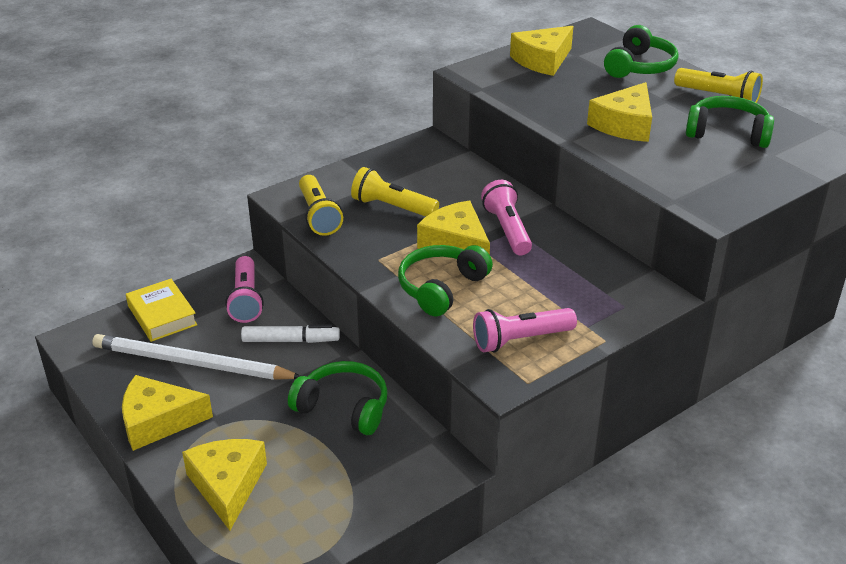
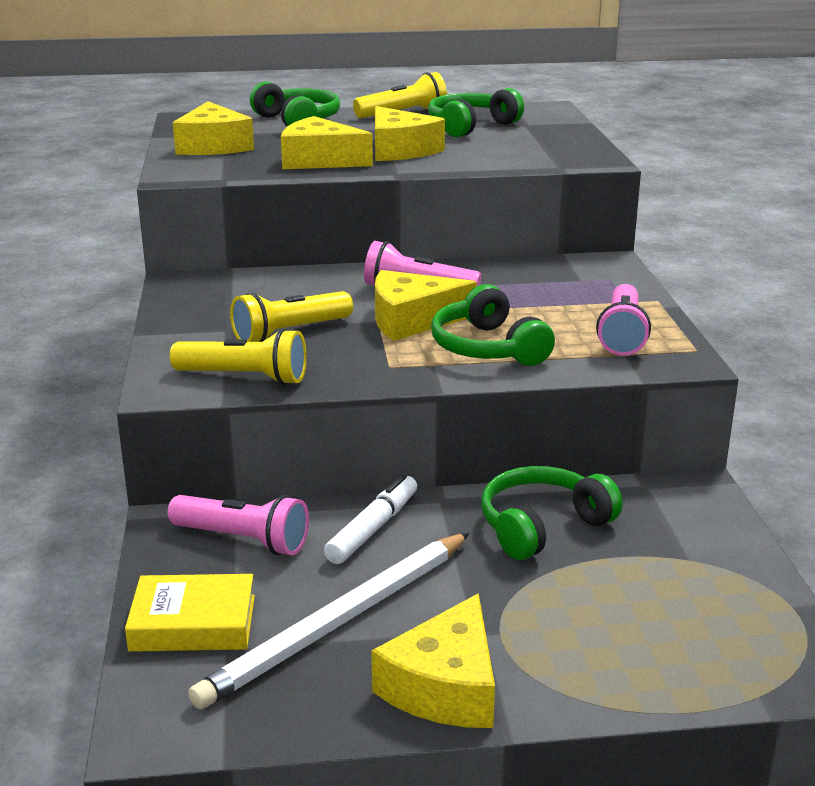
camera: 60 degrees left, 10 degrees down
(227, 486) = (630, 655): yellow cheese -> yellow cheese (319, 160)

